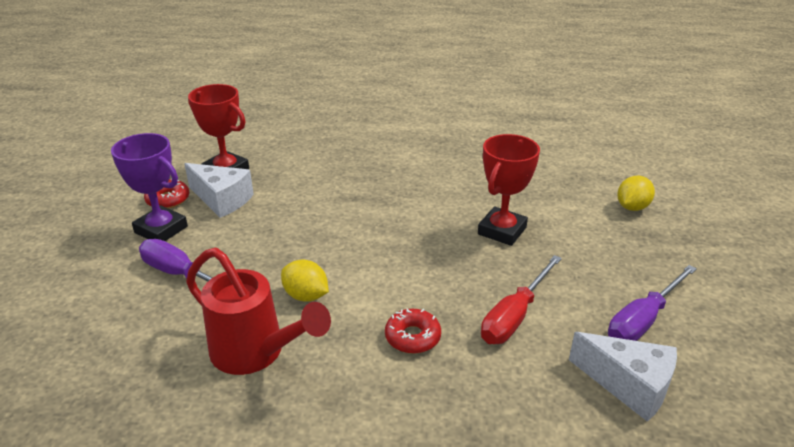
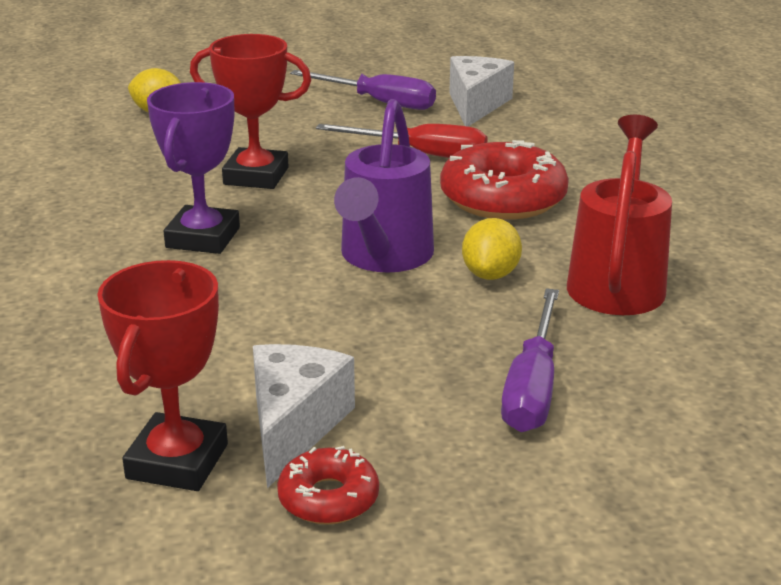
camera: 110 degrees left, 5 degrees down
(161, 229) = (433, 462): purple trophy -> purple trophy (203, 238)
(356, 258) = (383, 258): none -> purple watering can
(412, 337) = (503, 198): red donut -> red donut, size x1.87

